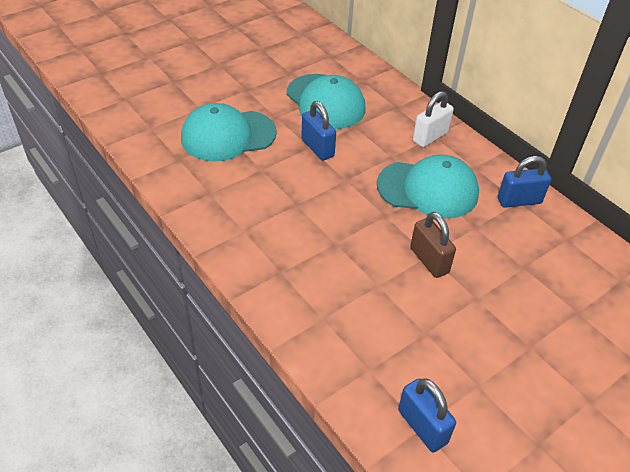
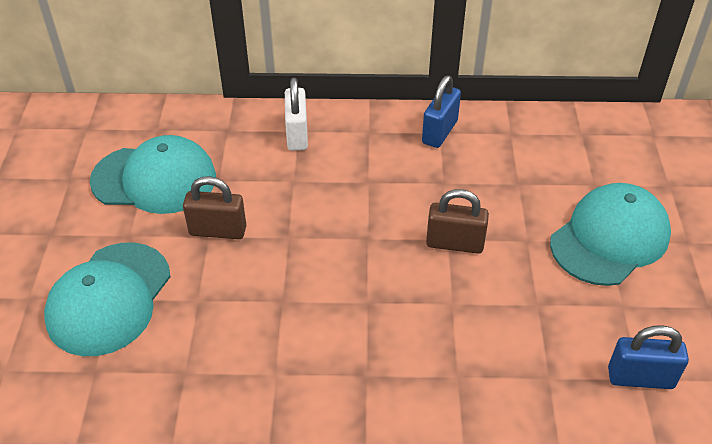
camera: 50 degrees left, 0 degrees up
(317, 148) = (218, 231): blue padlock -> brown padlock
(428, 189) = (365, 184): turquoise cap -> turquoise cap (610, 238)

